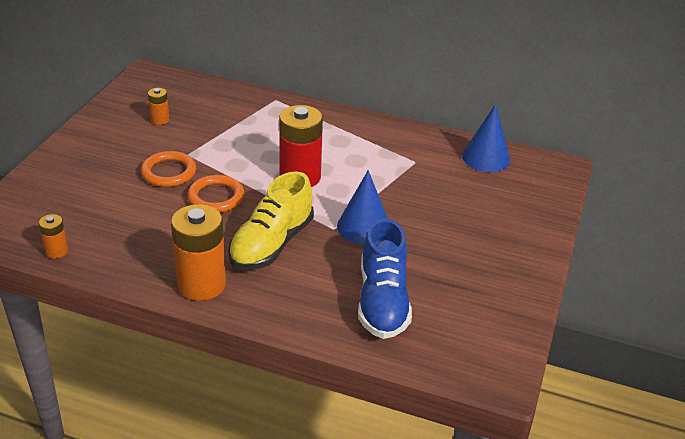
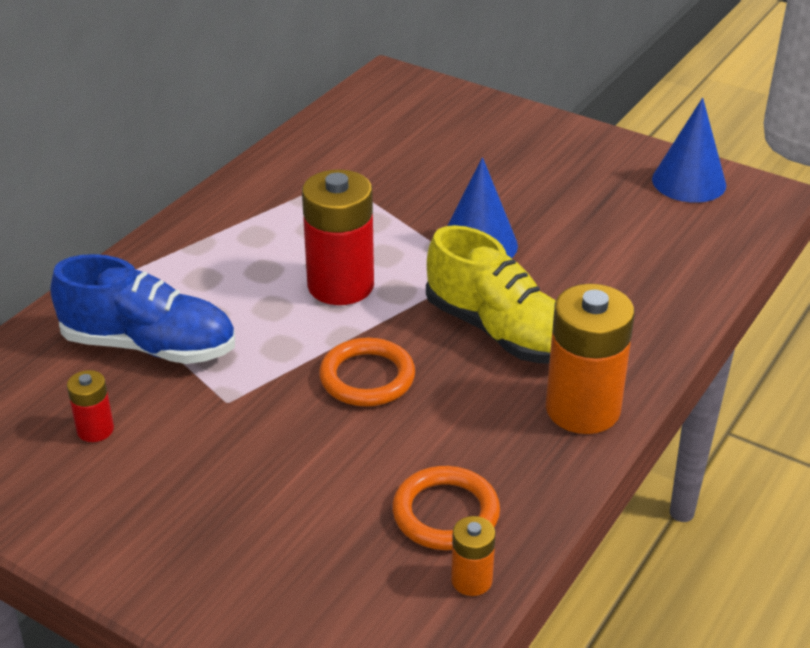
camera: 75 degrees left, 0 degrees up
(160, 120) = (95, 430): orange battery -> red battery
(169, 172) = (276, 427): orange ring -> orange ring (445, 513)
(382, 301) = (634, 252): blue shoe -> blue shoe (149, 346)
(486, 157) = (350, 123): blue cone -> blue cone (689, 182)

